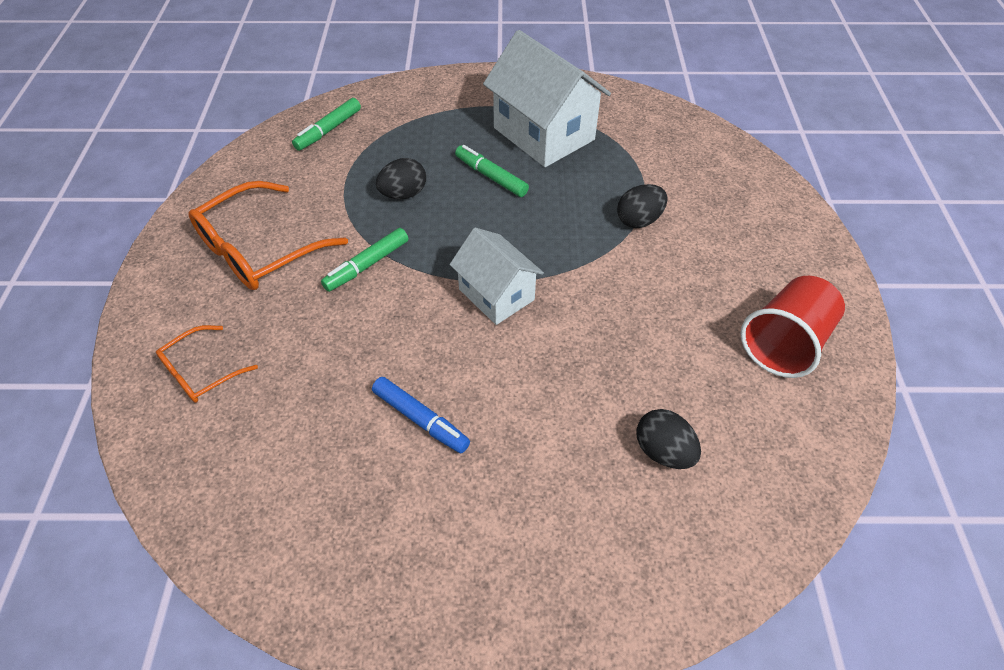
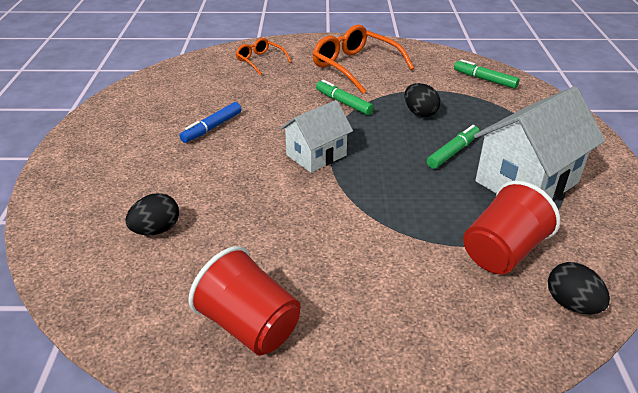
camera: 90 degrees right, 15 degrees down
(639, 220) = (413, 237): black egg -> black egg (571, 304)
(649, 166) = (502, 252): none -> red cup

